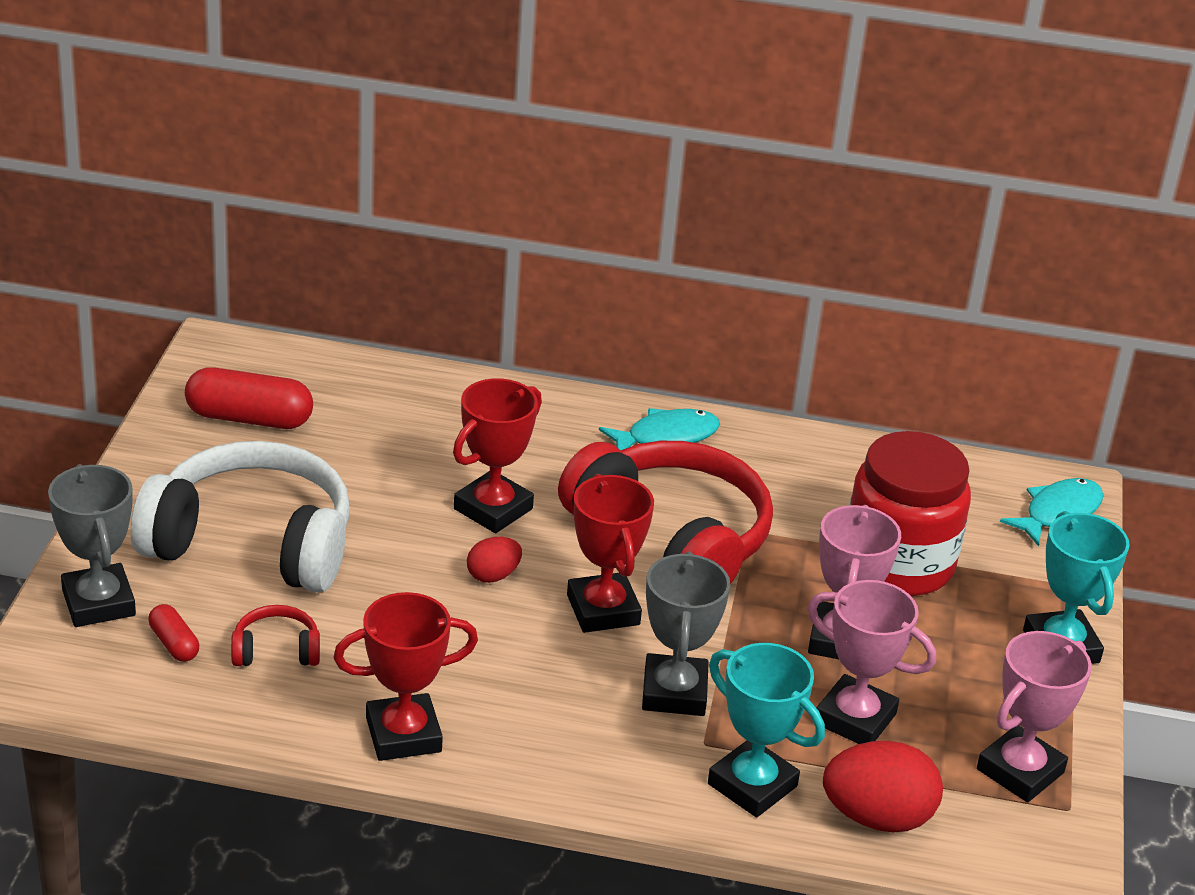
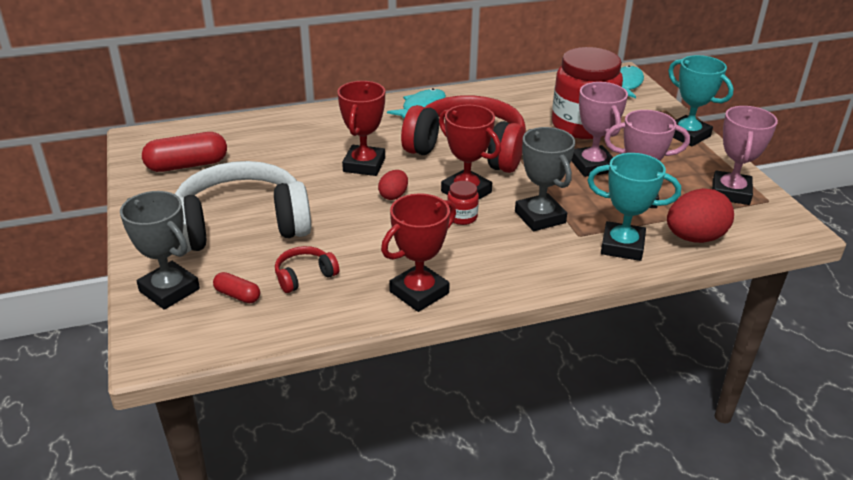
camera: 25 degrees left, 0 degrees up
(561, 647) = (462, 217): none -> red jar

